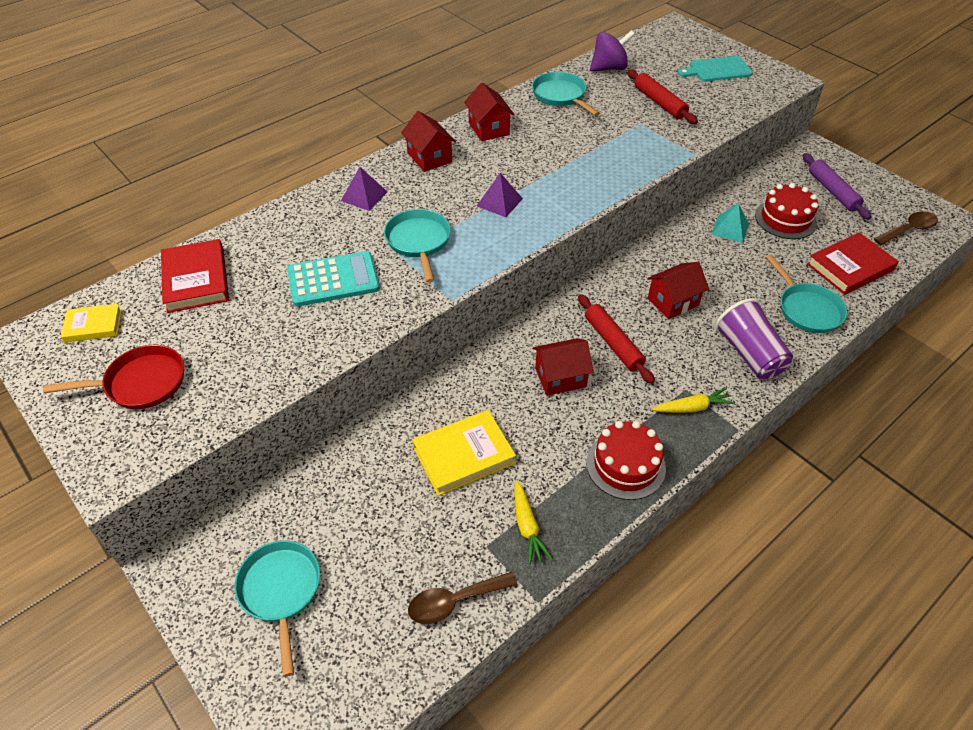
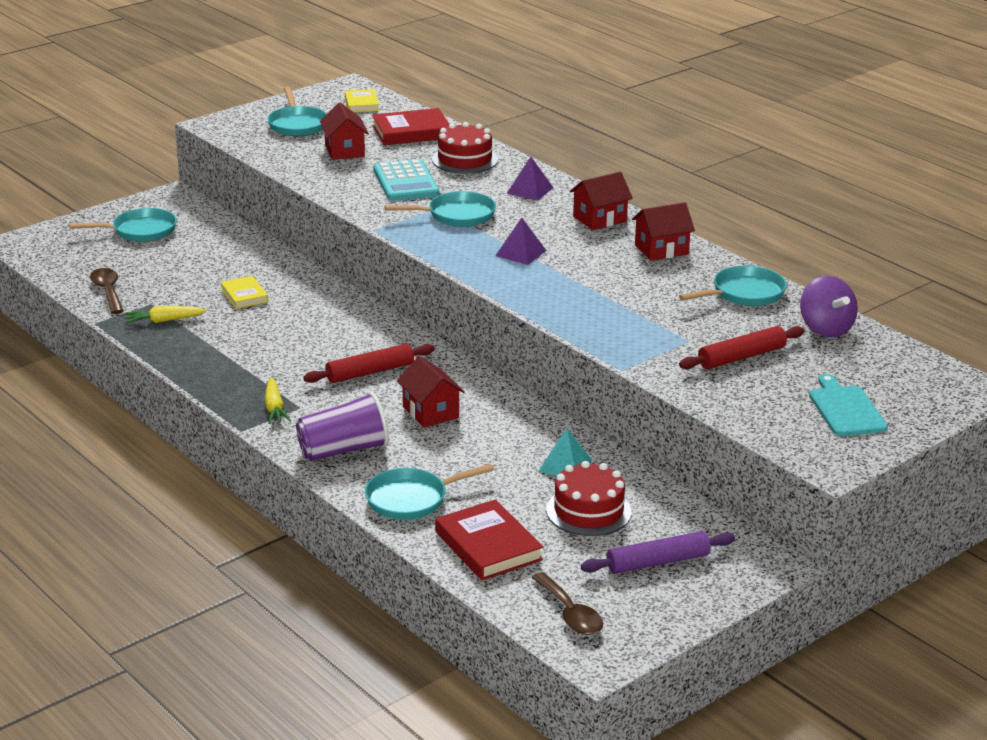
camera: 90 degrees right, 20 degrees down
(140, 383) = (297, 124): red pan -> turquoise pan
(464, 455) = (244, 295): yellow book -> yellow book, size x0.60
(560, 377) = (327, 342): red house -> red house (344, 151)
(625, 465) = (214, 368): red cake -> red cake (464, 160)

